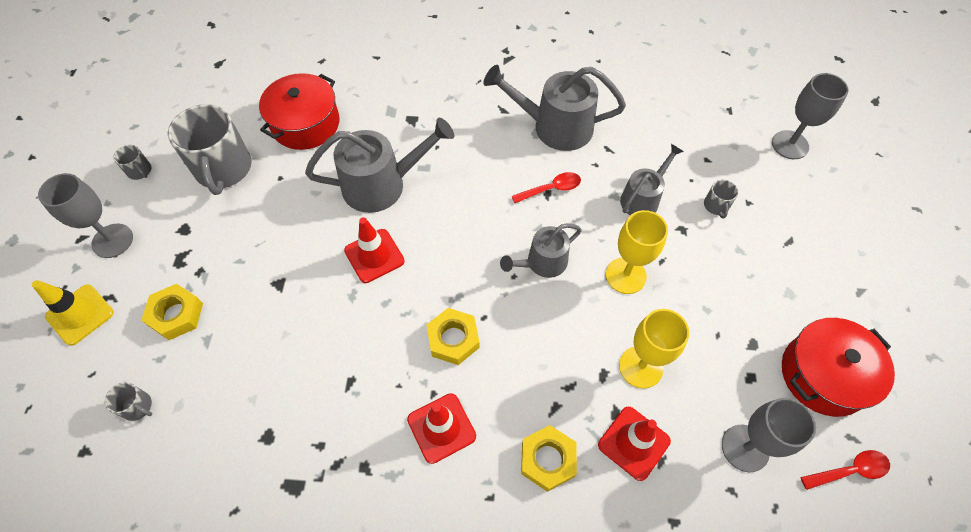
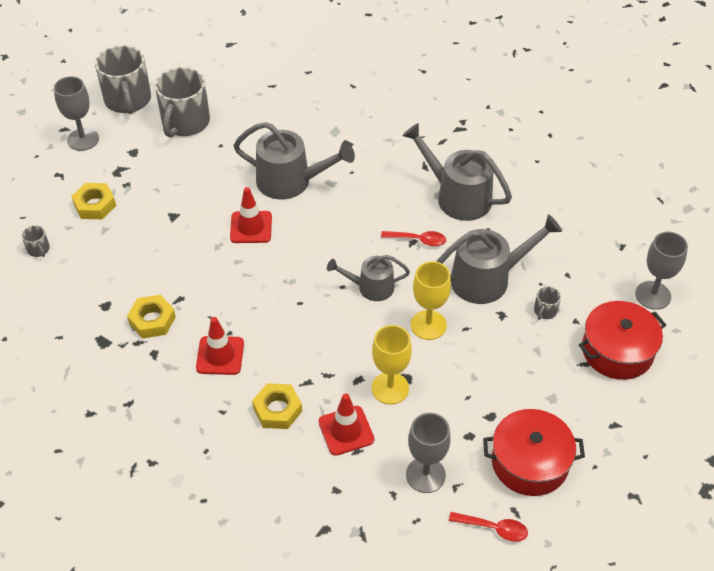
camera: 30 degrees right, 10 degrees down
(80, 314) = (36, 177): yellow traffic cone -> none
(140, 171) = (128, 100): grey mug -> grey mug, size x2.34
(305, 124) = (264, 114): red pot -> red pot (617, 351)
(453, 339) = (267, 306): yellow nut -> yellow nut (152, 320)
(642, 198) = (487, 279): grey watering can -> grey watering can, size x1.64

